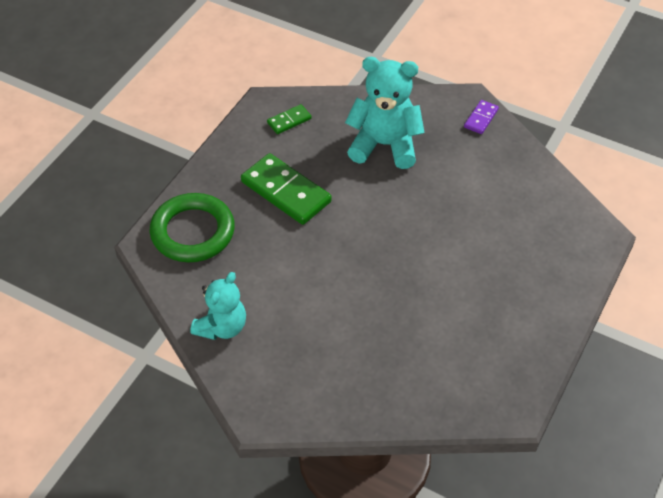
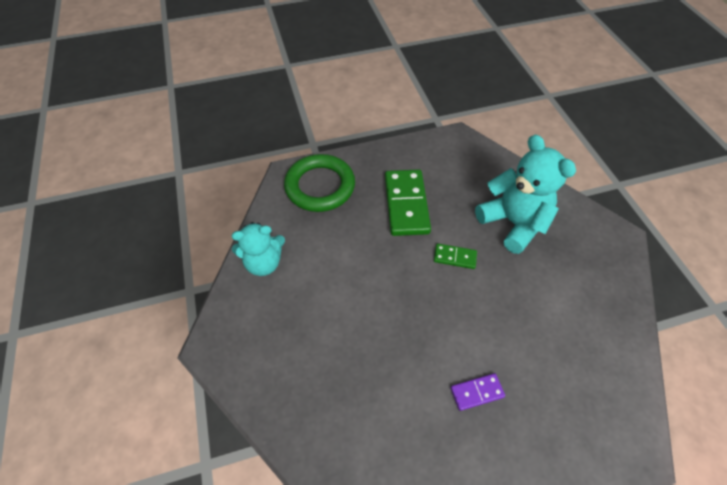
camera: 45 degrees right, 5 degrees up
(289, 121) = (461, 159): green domino -> green domino (455, 257)
(481, 118) = (616, 258): purple domino -> purple domino (477, 392)

